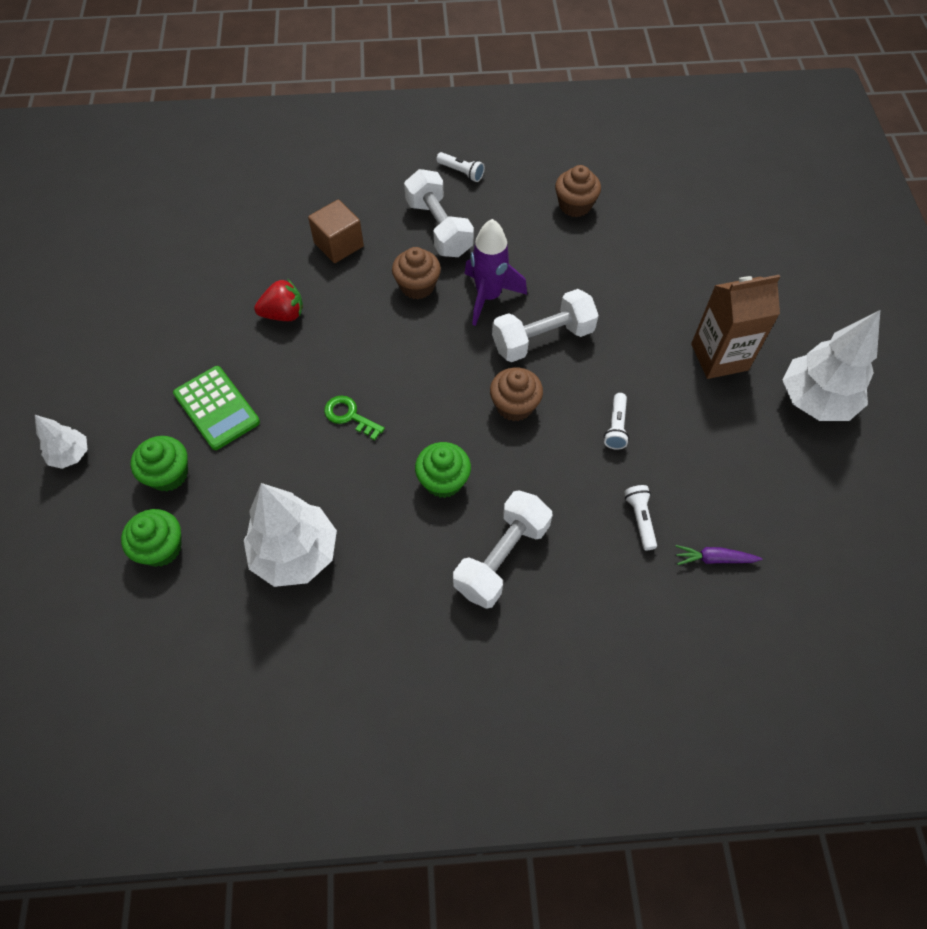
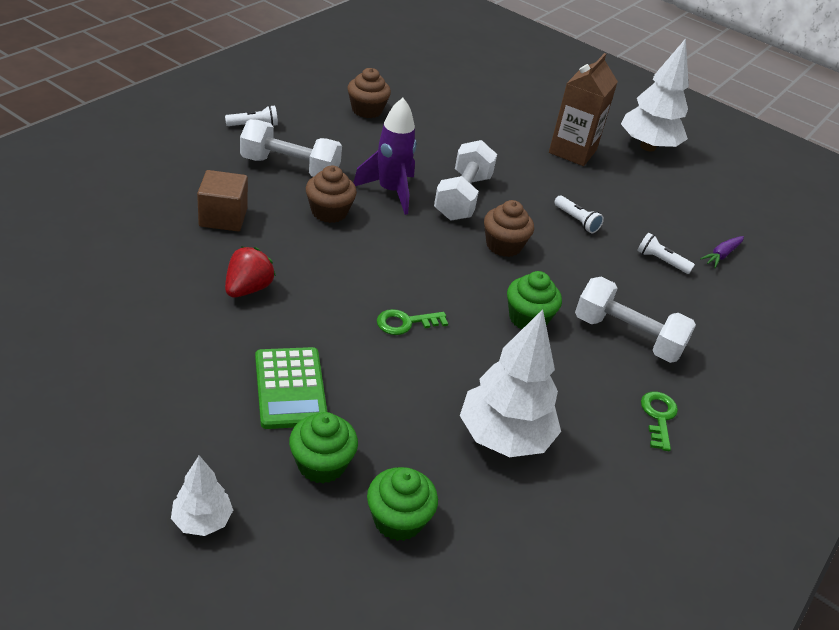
camera: 55 degrees left, 20 degrees down
(217, 408) = (290, 388): green calculator -> green calculator turned 75 degrees clockwise
(426, 638) = (658, 417): none -> green key
(502, 558) = (627, 336): white dumbbell -> white dumbbell turned 45 degrees counterclockwise

